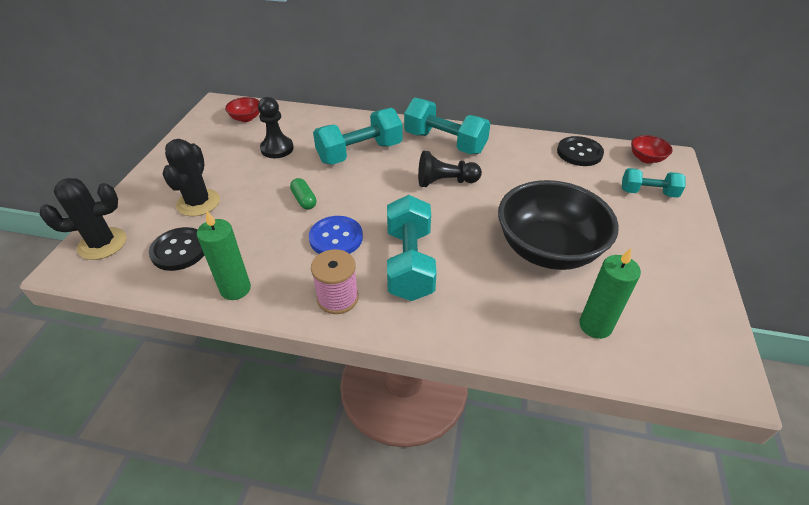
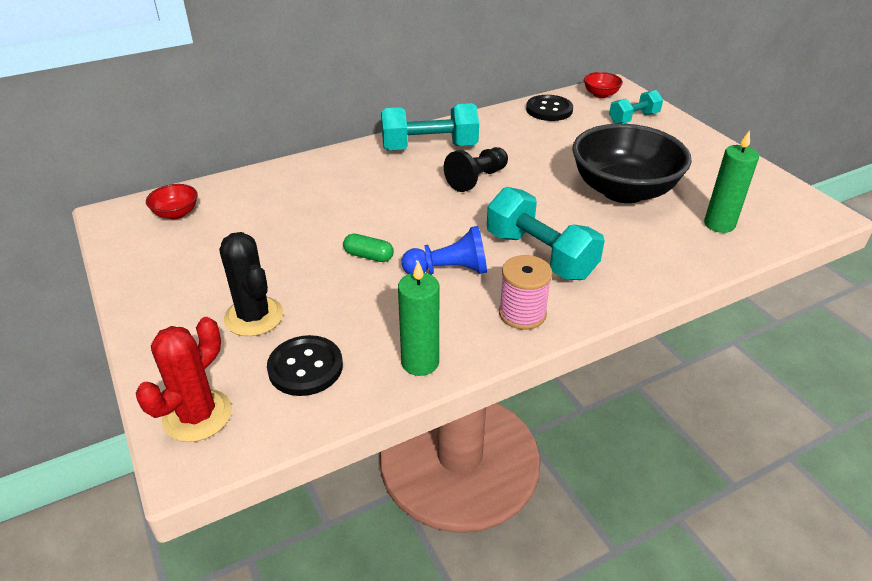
camera: 40 degrees left, 5 degrees down
(102, 244) = (197, 415): black cactus -> red cactus
(277, 149) = (264, 226): black pawn -> none
(336, 238) = (449, 270): blue button -> blue pawn
(360, 153) = (361, 190): turquoise dumbbell -> none

